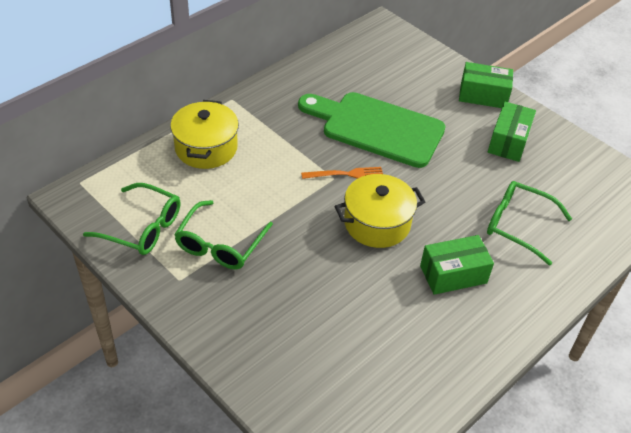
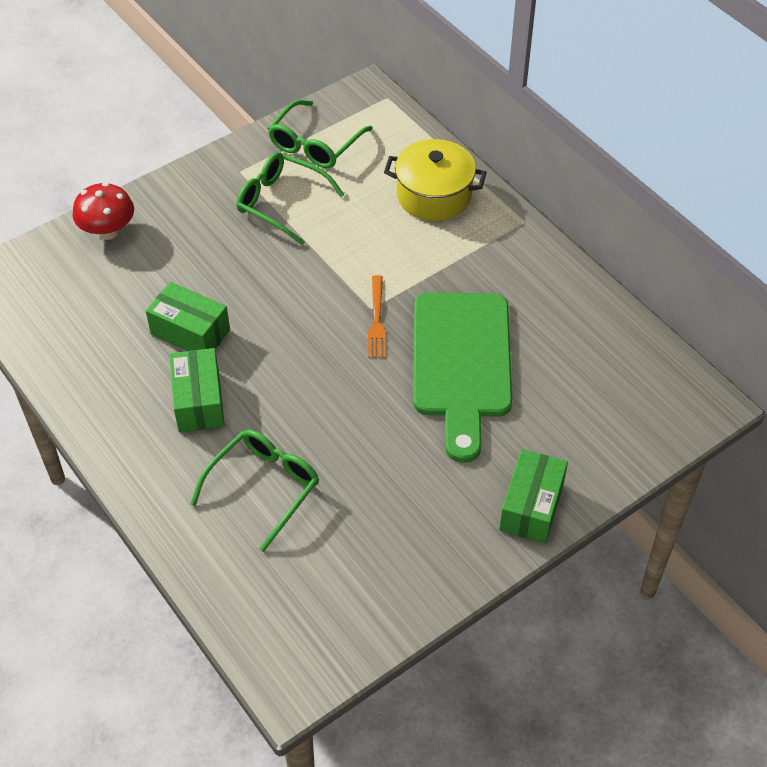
camera: 100 degrees right, 5 degrees up
(269, 377) = (108, 231): none -> red mushroom
(376, 128) = (462, 363): green cutting board -> green cutting board turned 150 degrees clockwise
(377, 223) = (290, 340): yellow pot -> none
(508, 141) = (425, 516): green box -> green box (190, 332)

